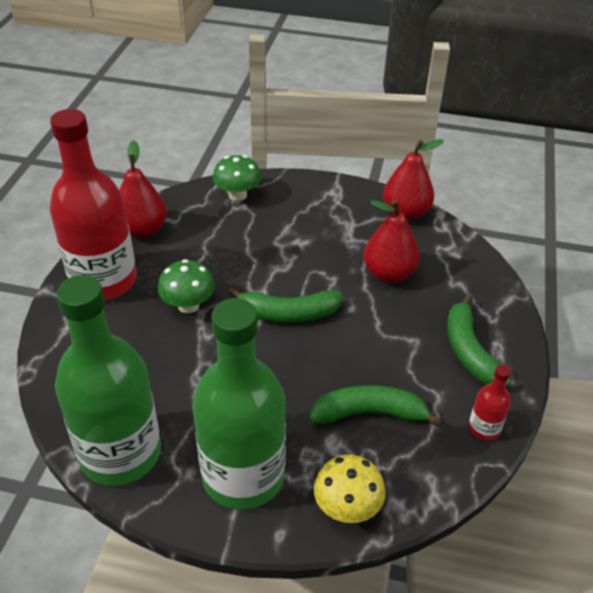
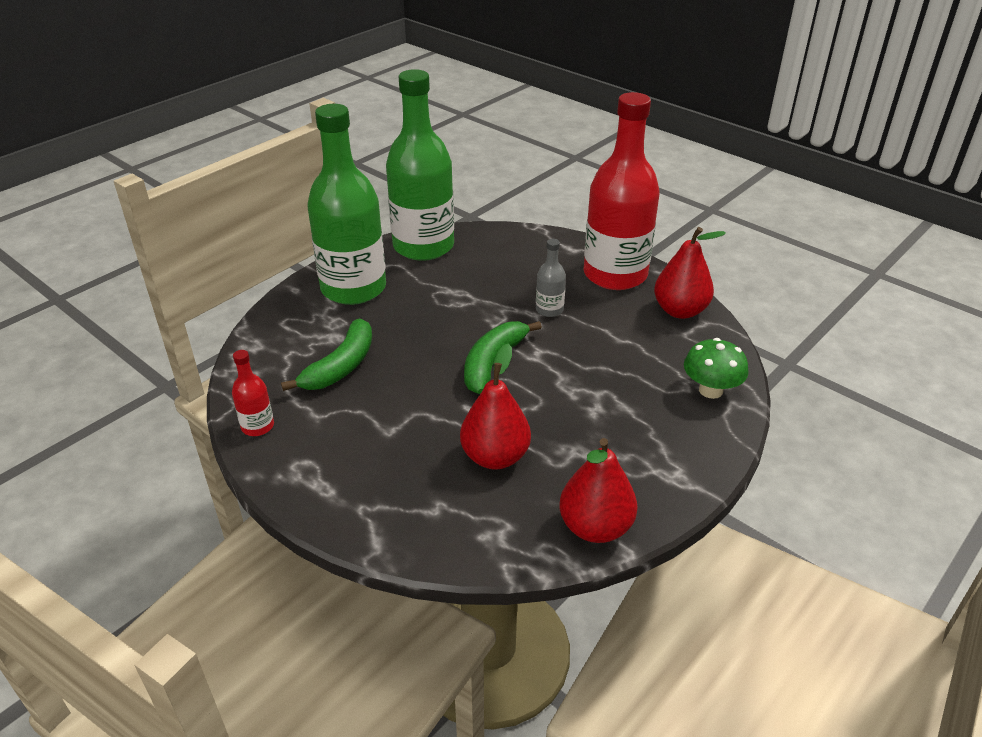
camera: 120 degrees right, 5 degrees down
(188, 305) = (549, 310): green mushroom -> grey bottle
(347, 507) = (279, 323): yellow mushroom -> none
(469, 350) = (342, 464): green banana -> none

